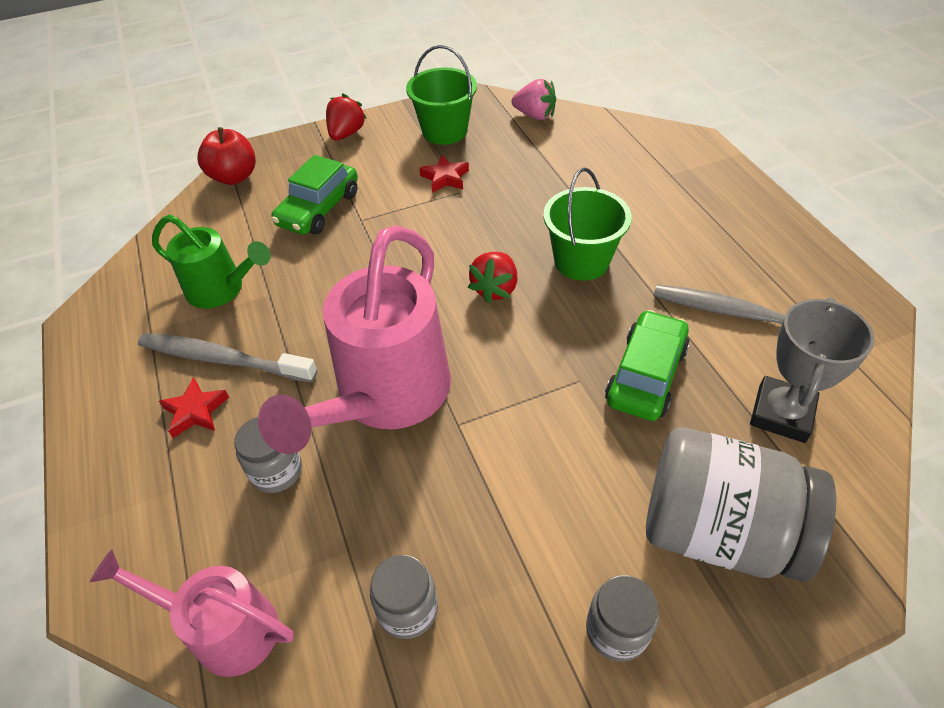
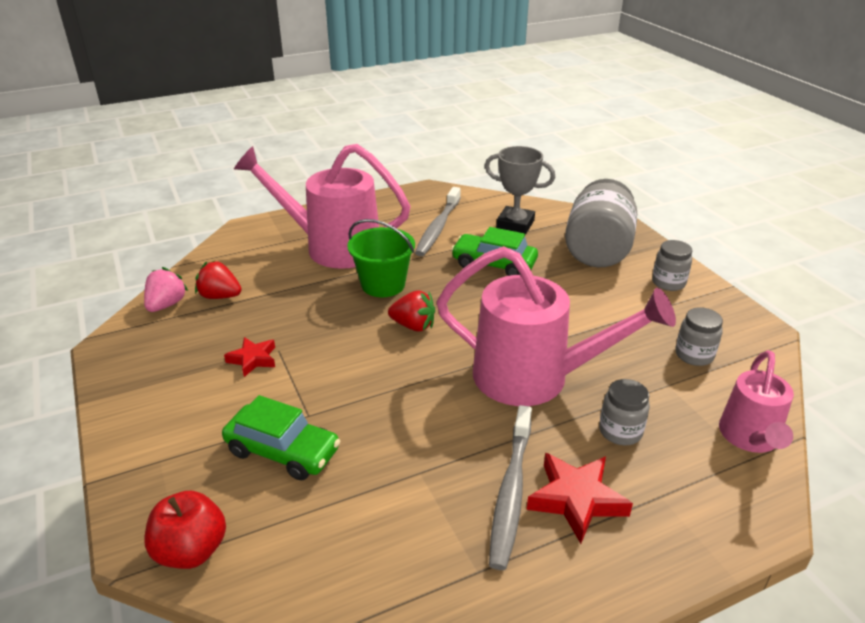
camera: 95 degrees left, 15 degrees down
(195, 411) = (576, 500): red star -> red star, size x1.58
(222, 290) = (412, 515): green watering can -> none
(346, 134) = (135, 445): red strawberry -> red strawberry (220, 296)
(444, 131) = (167, 363): green bucket -> none
(665, 213) = (332, 247): none -> pink watering can

